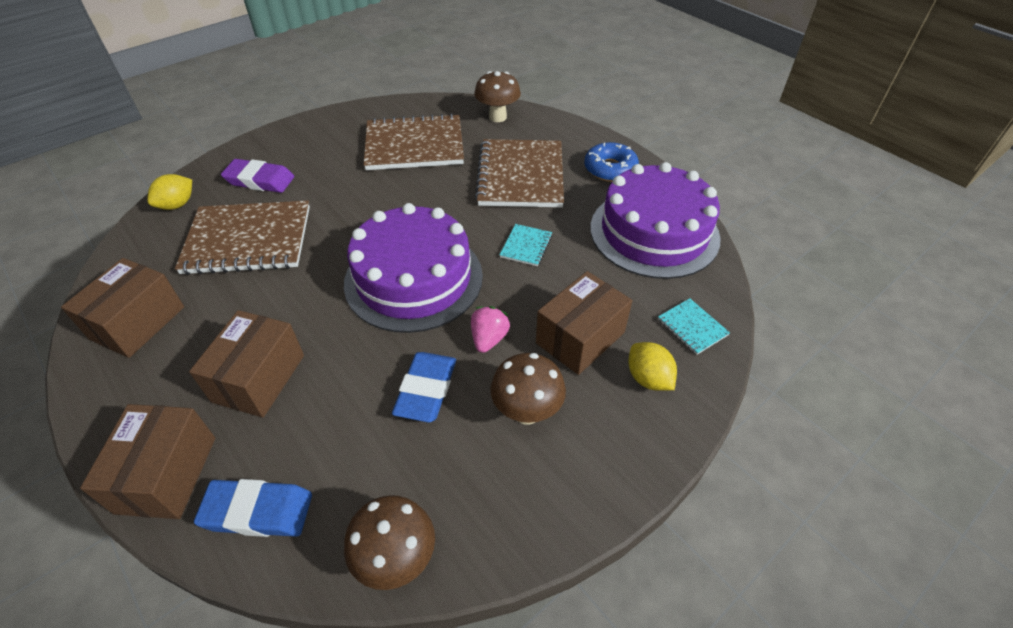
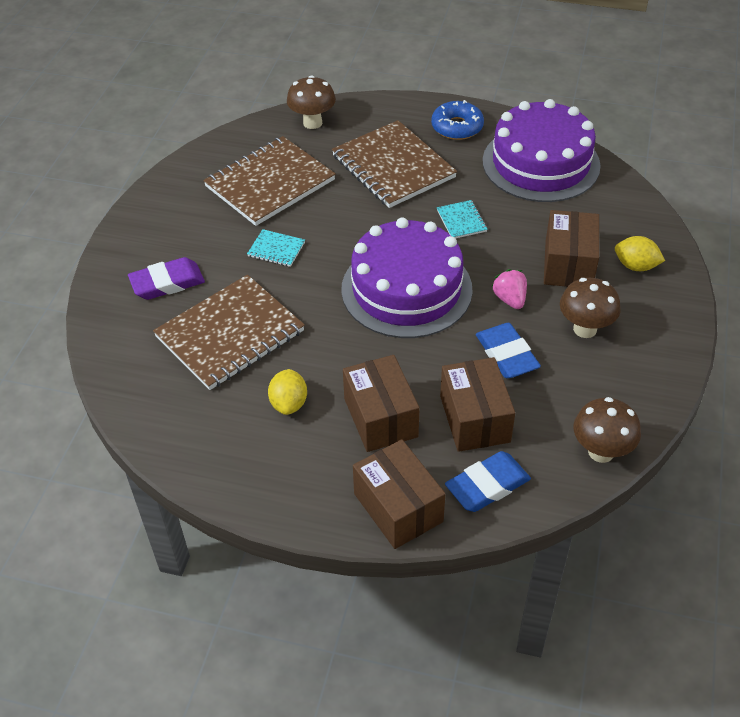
camera: 35 degrees left, 0 degrees up
(137, 323) = (227, 442): brown box -> brown box (474, 419)
(177, 205) = (118, 342): yellow lemon -> yellow lemon (289, 403)
(692, 327) = (630, 218): turquoise notebook -> turquoise notebook (276, 249)

